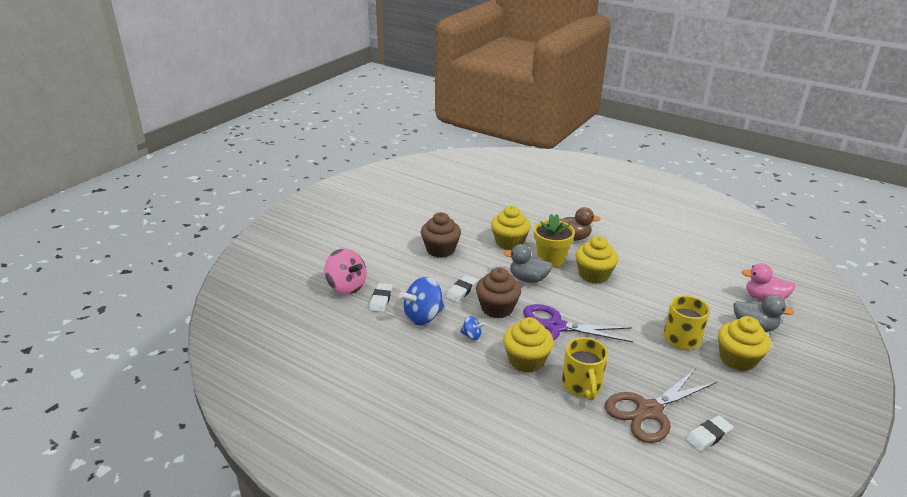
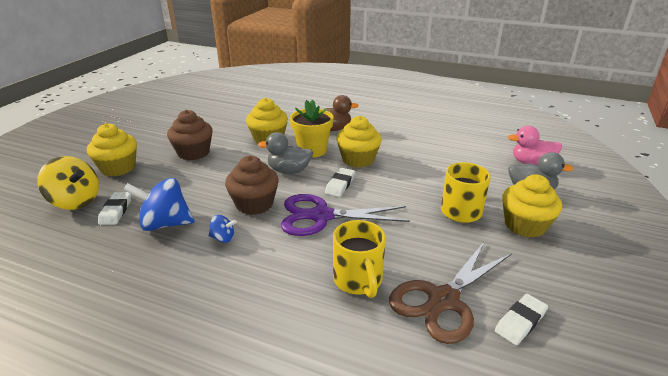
camera: 10 degrees left, 0 degrees up
(346, 287) = (75, 201): pink spinning top -> yellow spinning top
(423, 317) = (165, 224): blue spinning top -> blue spinning top turned 45 degrees clockwise
(461, 291) = (214, 191): white eraser -> white eraser (340, 185)
(526, 360) = (289, 259): yellow cupcake -> yellow cupcake (118, 168)

